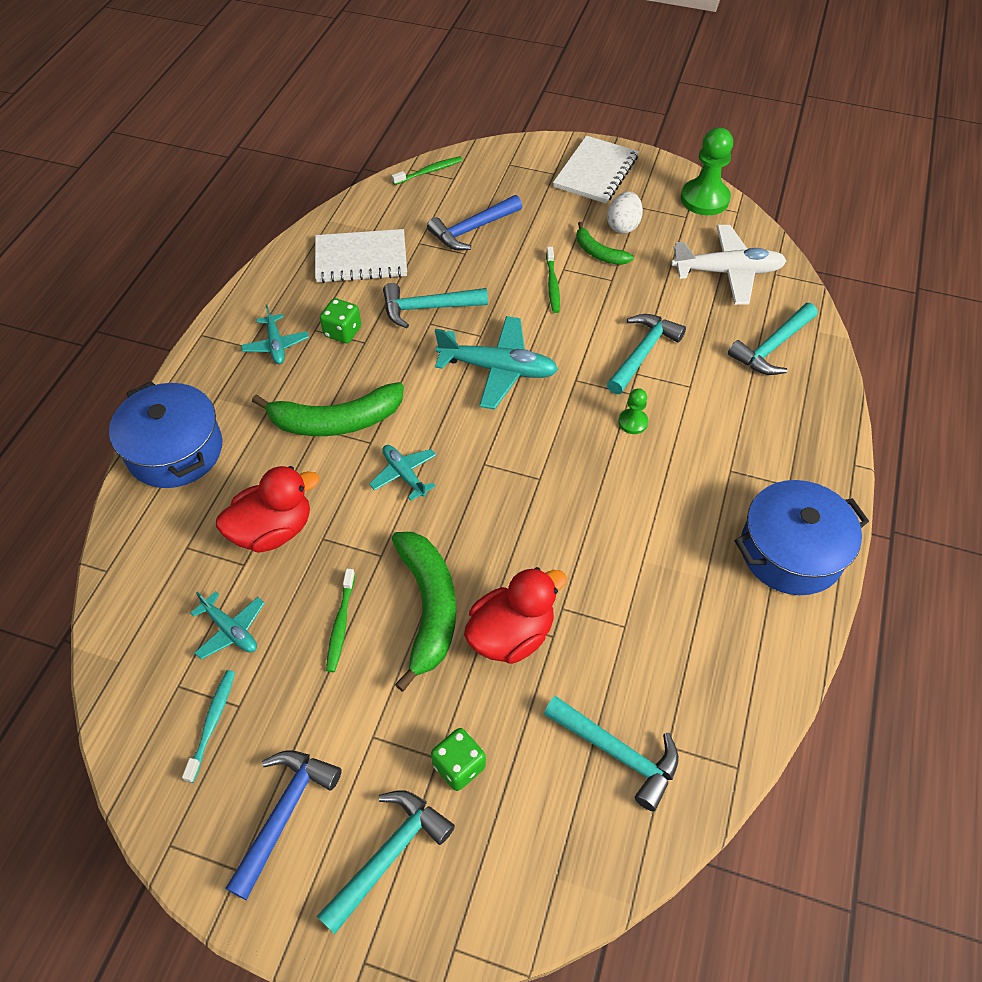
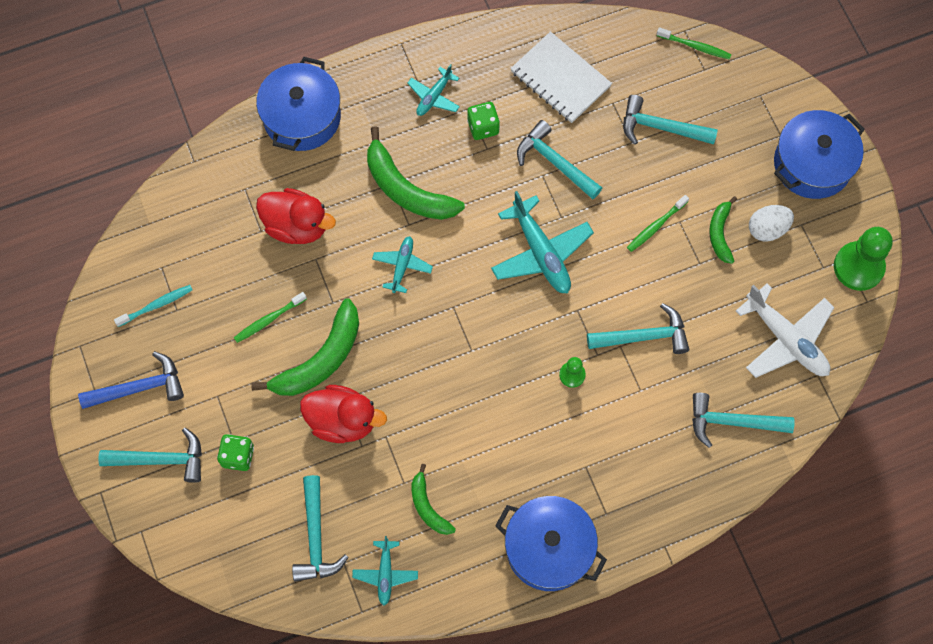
camera: 50 degrees right, 15 degrees up
(231, 630) = (215, 263): turquoise plane -> turquoise plane (385, 574)
(472, 229) = (661, 127): blue hammer -> turquoise hammer
(595, 172) = (812, 164): white notebook -> blue pot
(667, 622) = (428, 506): none -> green banana

